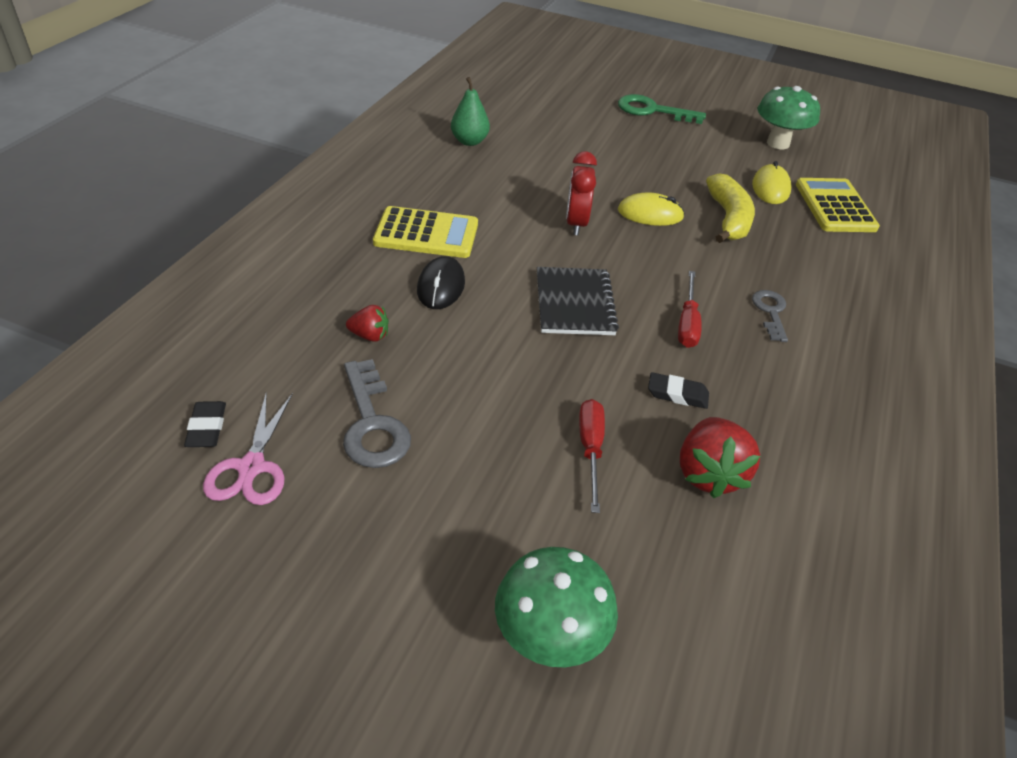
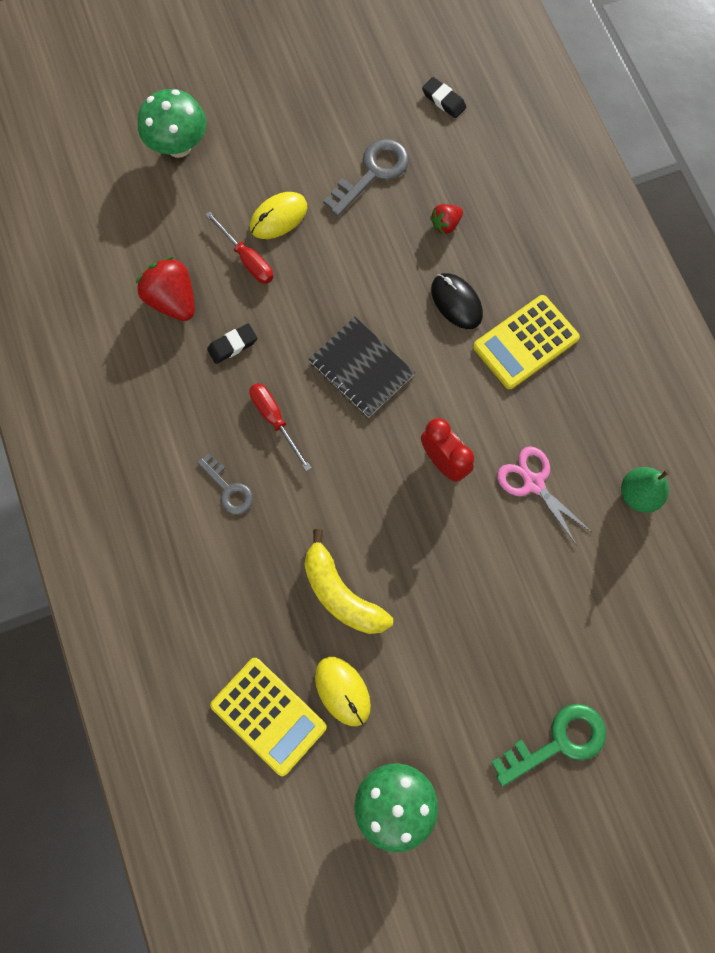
camera: 140 degrees right, 30 degrees up
(251, 467) = (395, 102): pink scissors -> pink scissors (533, 483)
(372, 423) = (372, 173): grey key -> grey key turned 105 degrees clockwise
(650, 214) = (404, 534): yellow mouse -> yellow mouse (278, 217)

